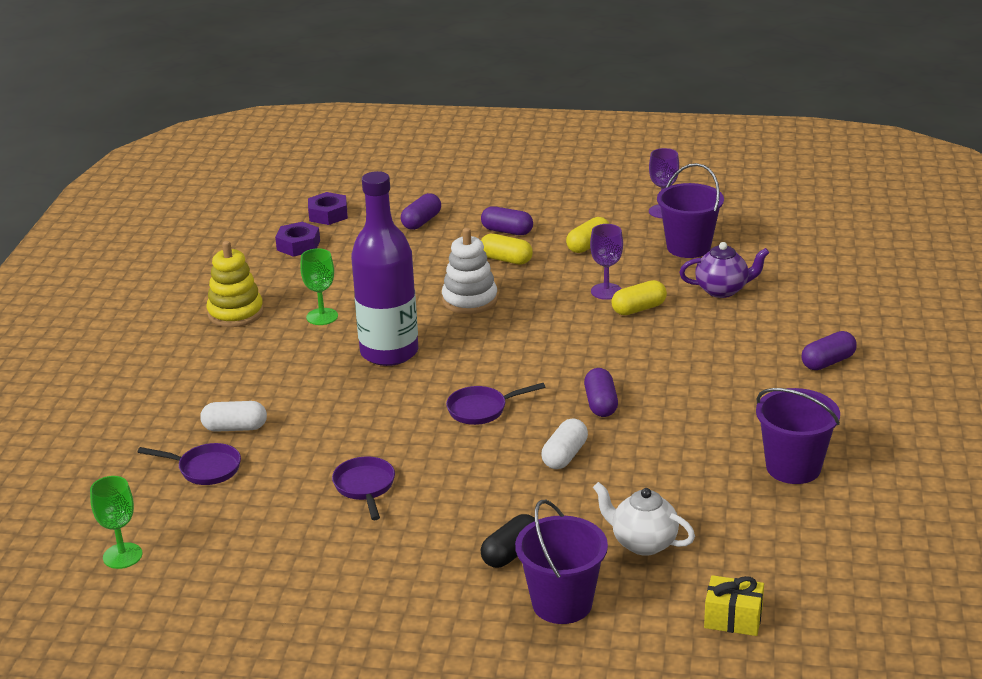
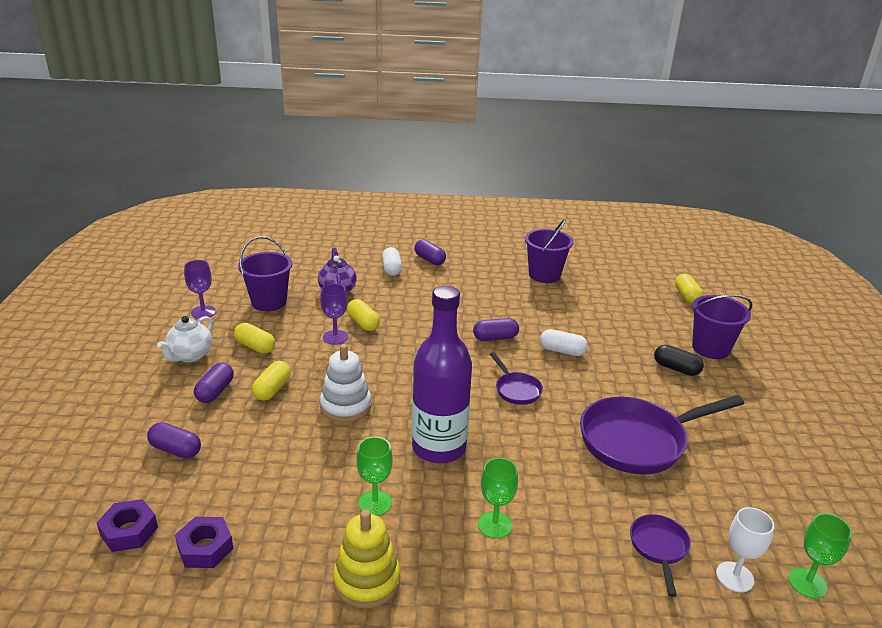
camera: 100 degrees left, 0 degrees up
(151, 509) = (734, 577): none -> white goblet
(235, 428) = (588, 538): white capsule -> white capsule (391, 269)
(272, 377) = (494, 525): none -> green goblet
(365, 487) = (639, 441): purple pan -> purple pan, size x2.06
(643, 543) = (639, 322): white teapot -> white teapot (190, 356)
(733, 619) = (686, 296): yellow gift -> yellow capsule

